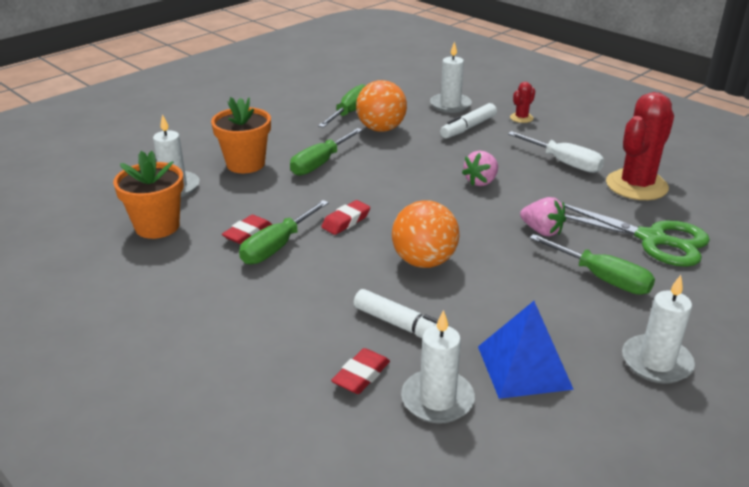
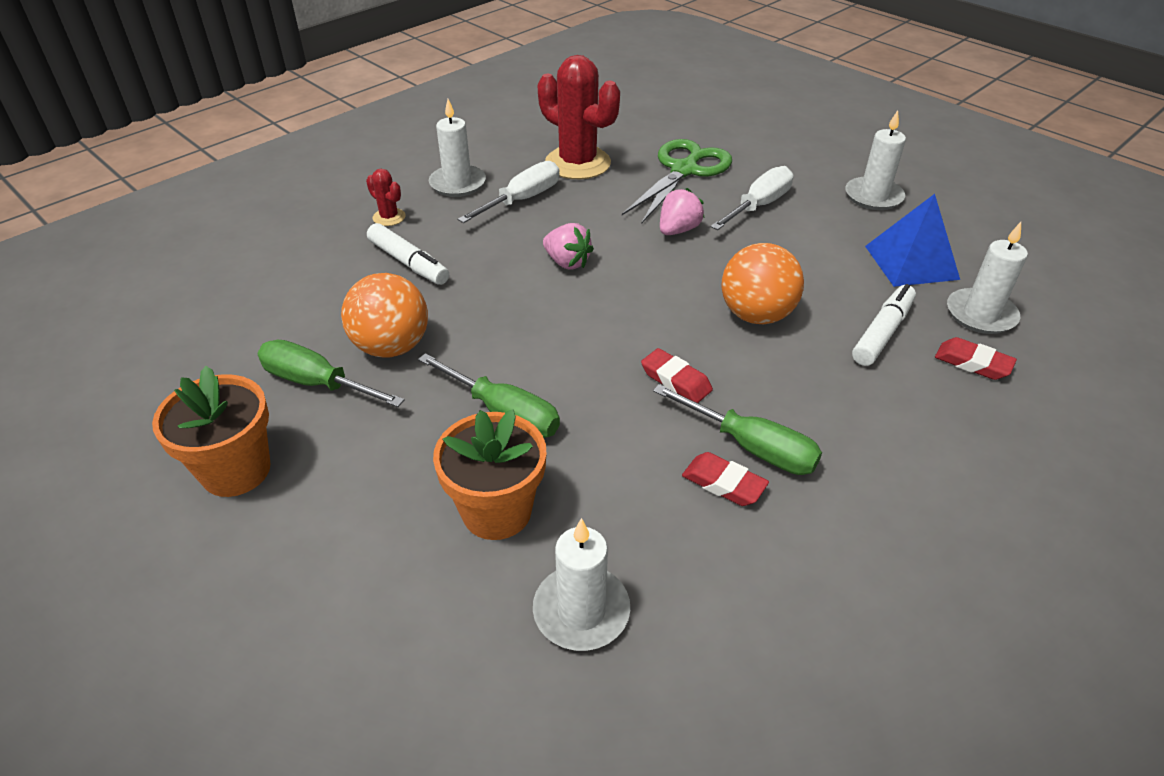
camera: 90 degrees left, 10 degrees up
(157, 226) = (720, 611): orange flower pot -> orange flower pot (236, 470)
(450, 105) = (324, 274): white candle -> white candle (457, 184)
(601, 278) = (758, 206): green screwdriver -> white screwdriver

